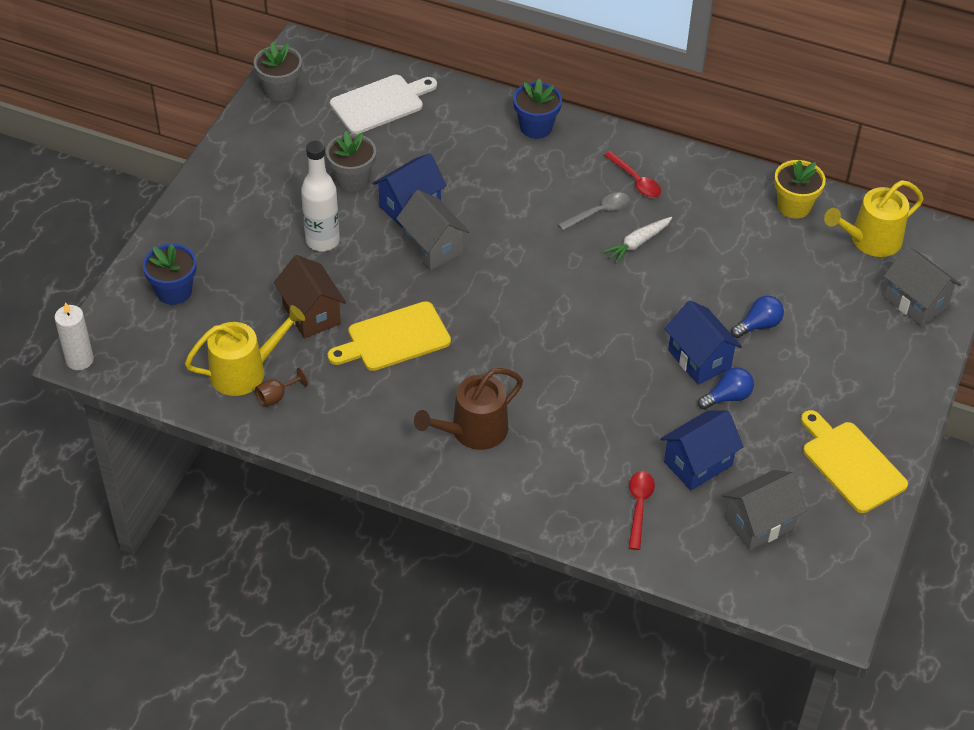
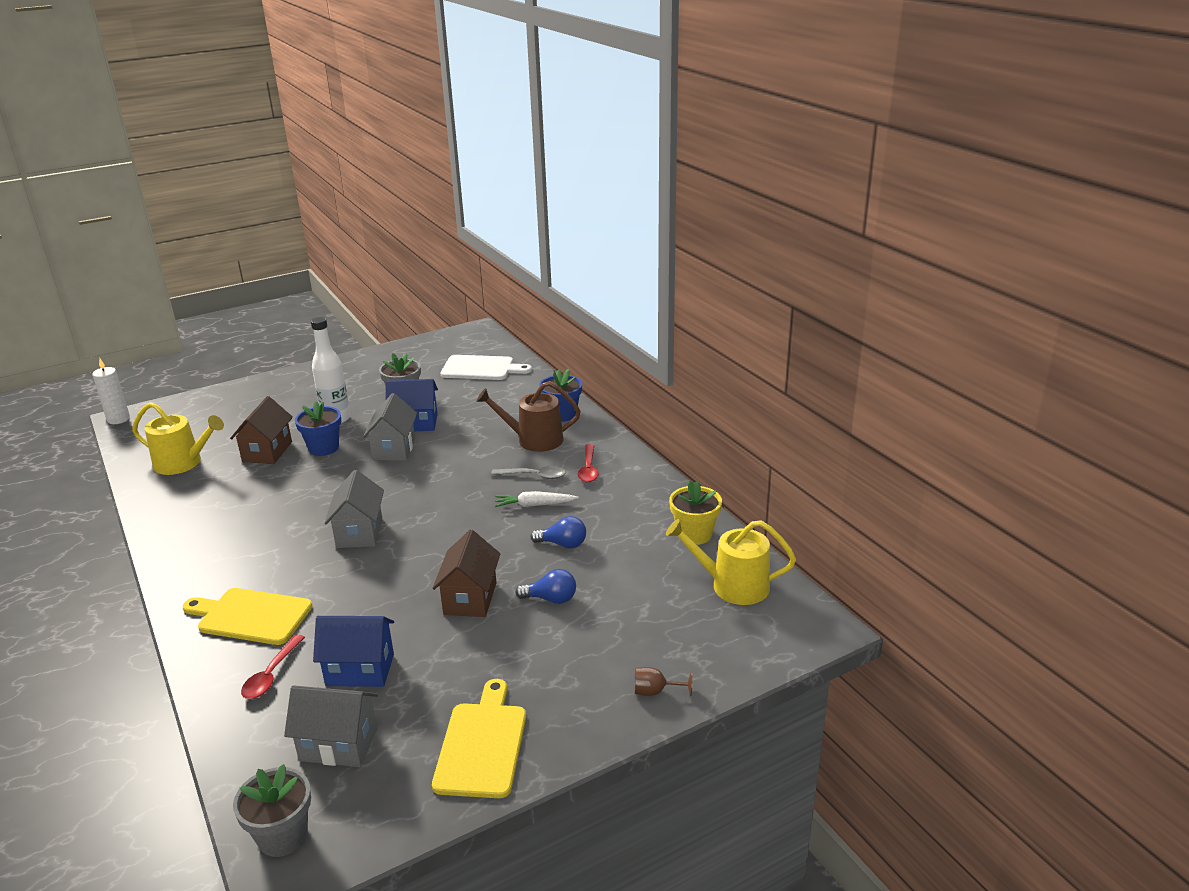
camera: 40 degrees right, 20 degrees down
(174, 291) = (218, 409): blue flower pot -> blue flower pot (323, 448)
(276, 397) = (175, 484): brown goblet -> brown goblet (655, 691)
(280, 90) = (433, 343): grey flower pot -> grey flower pot (283, 836)
(394, 338) = (290, 486): yellow cutting board -> yellow cutting board (251, 616)
(473, 431) = (248, 562): brown watering can -> brown watering can (534, 440)
(639, 507) = (271, 674): red spoon -> red spoon turned 150 degrees clockwise
(699, 359) = (470, 598): blue house -> brown house
(727, 397) = (453, 635): blue light bulb -> blue light bulb (563, 544)
(915, 302) = (716, 650): grey house -> grey house (359, 532)

